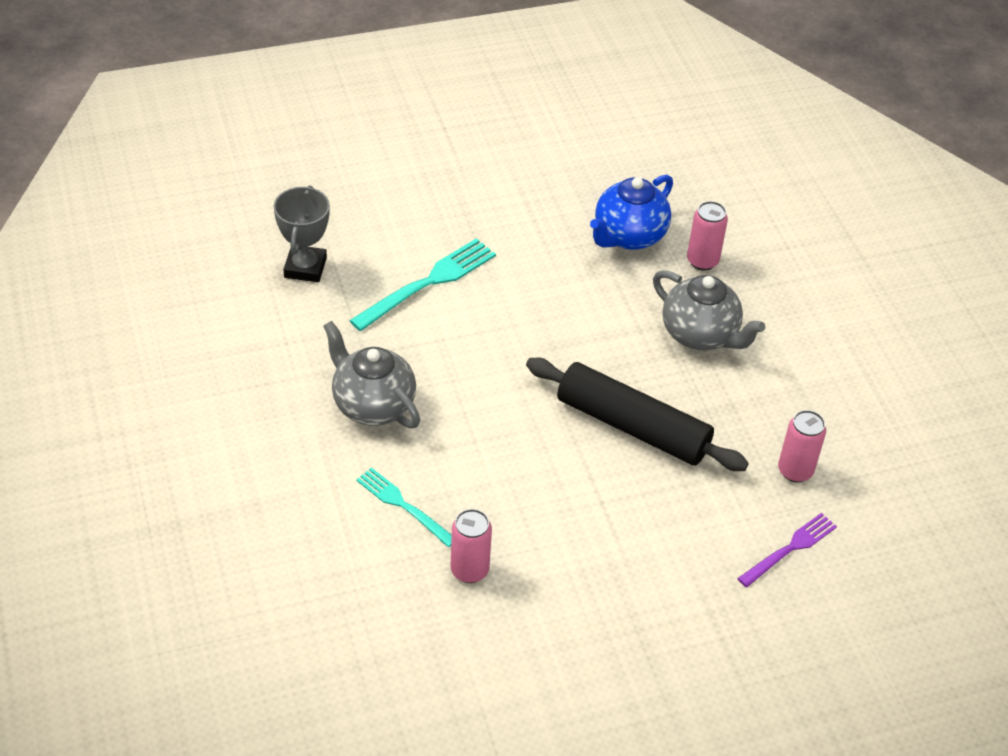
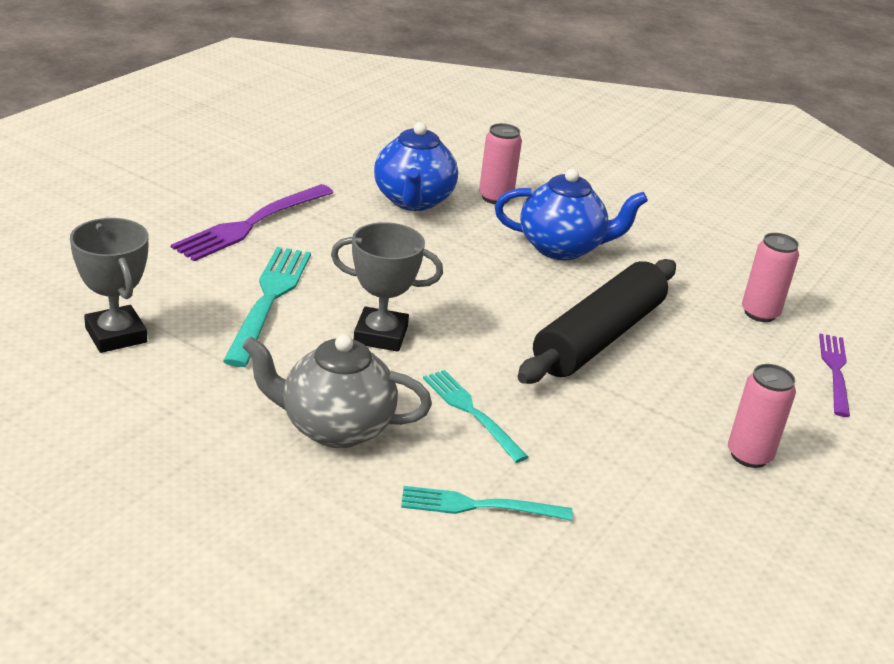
camera: 40 degrees left, 15 degrees down
(469, 570) = (617, 532): pink can -> pink can (749, 455)
(471, 438) = (470, 411): none -> turquoise fork
(474, 348) = (380, 335): none -> grey trophy
(479, 208) = (250, 225): none -> purple fork
(632, 426) = (598, 337): black rolling pin -> black rolling pin turned 45 degrees counterclockwise
(701, 335) = (562, 248): grey teapot -> blue teapot

